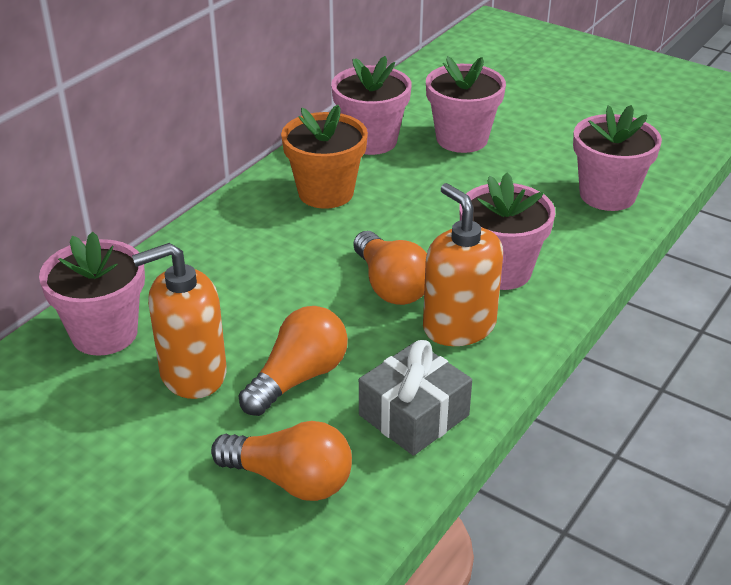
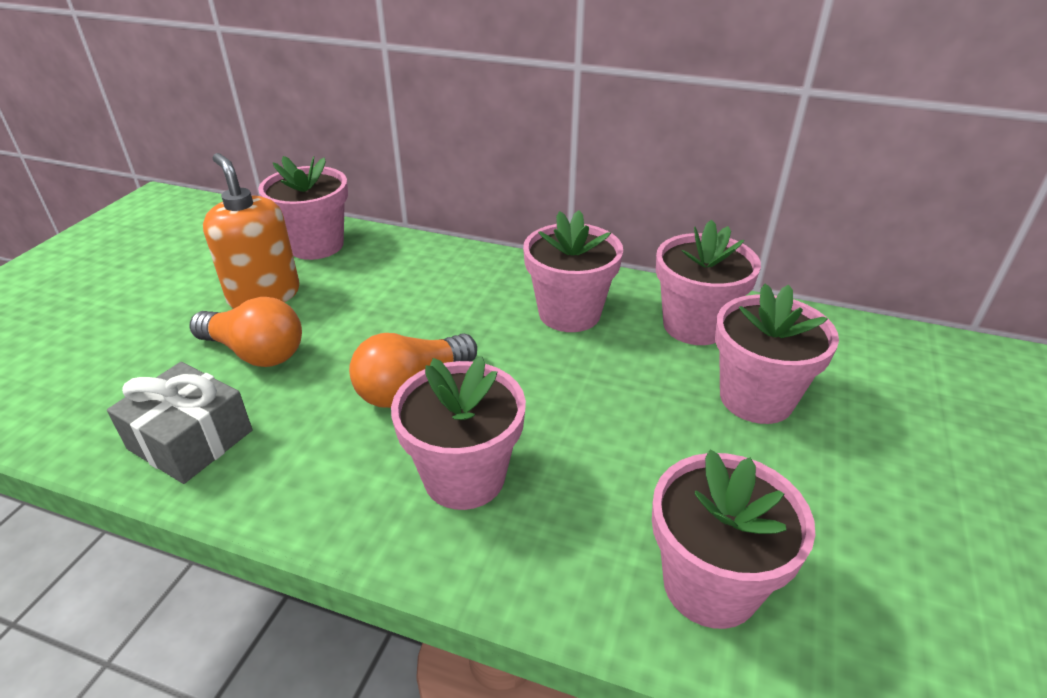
camera: 75 degrees right, 0 degrees up
(290, 480) = (114, 374): orange light bulb -> none
(326, 193) = (569, 313): orange flower pot -> pink flower pot
(459, 326) = (344, 453): orange soap dispenser -> none

